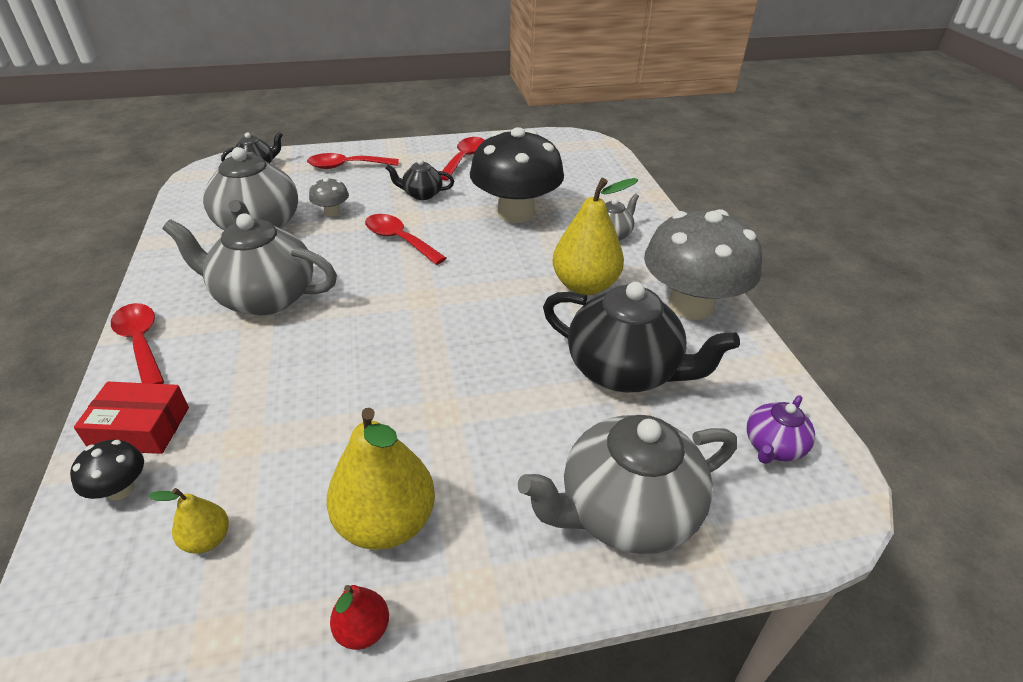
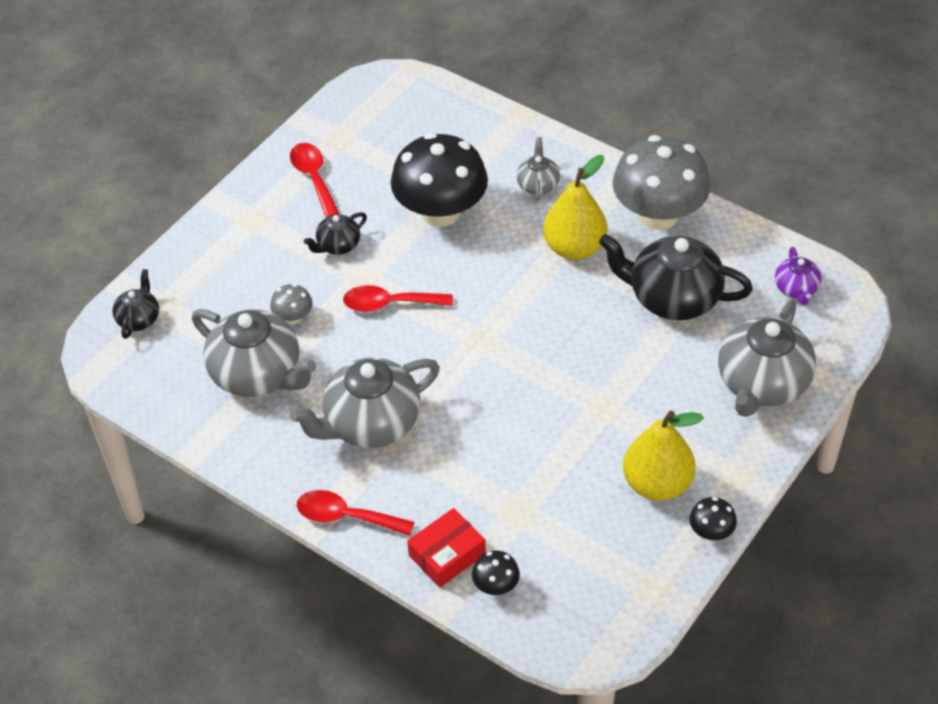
camera: 40 degrees left, 10 degrees up
(207, 539) = (582, 564): yellow pear -> none
(347, 166) = (222, 260): red spoon -> none
(363, 630) = (711, 532): red pear -> black mushroom
(625, 370) = (672, 298): black teapot -> black teapot turned 150 degrees counterclockwise

